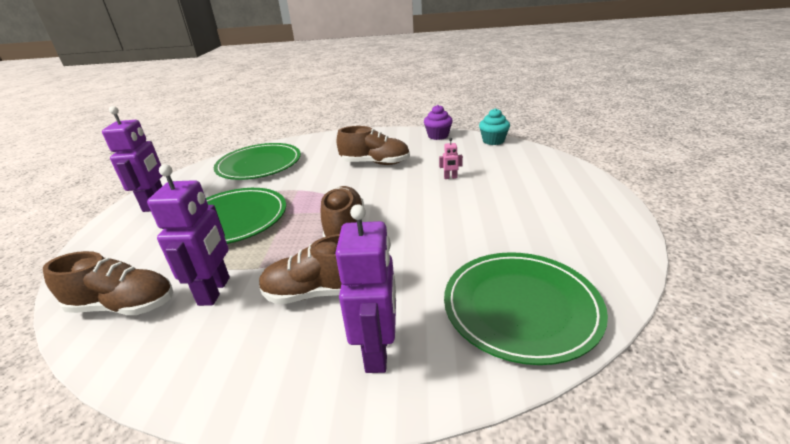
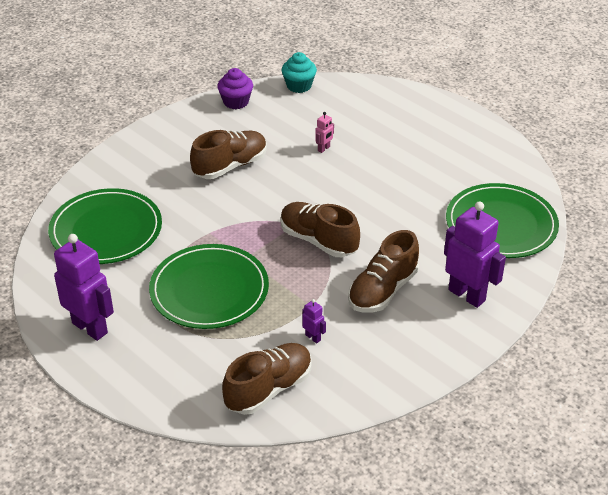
camera: 50 degrees left, 10 degrees up
(215, 291) = (313, 337): purple robot -> purple robot, size x0.43

